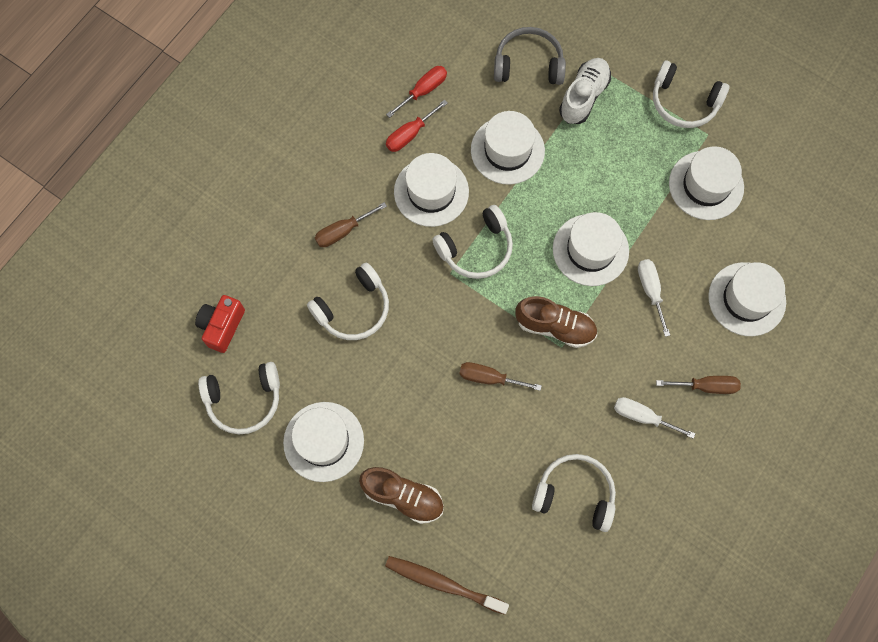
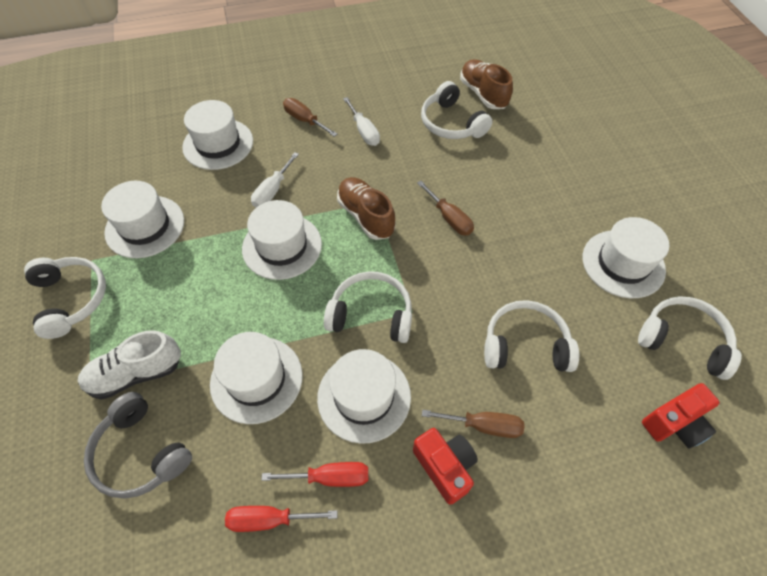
camera: 140 degrees left, 15 degrees down
(348, 189) = (445, 467): none -> red camera
(403, 496) = (579, 192): brown shoe -> brown shoe (483, 94)
(443, 584) = (585, 134): brown toothbrush -> none

